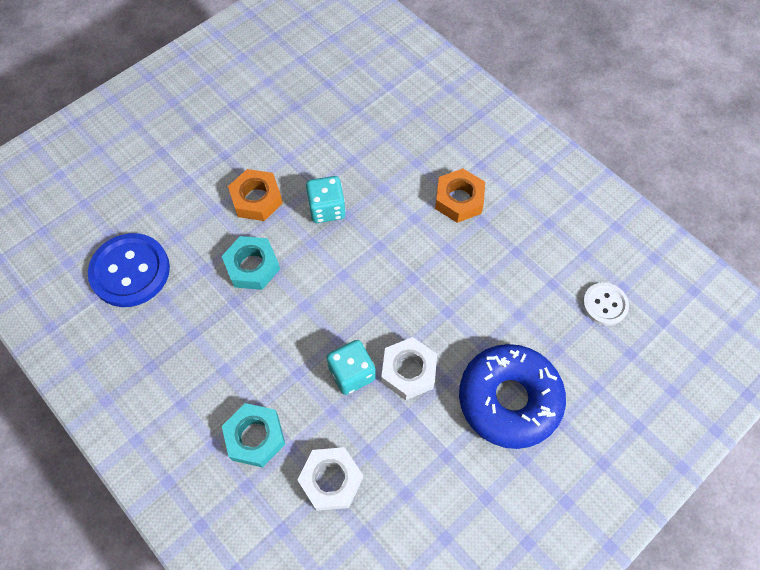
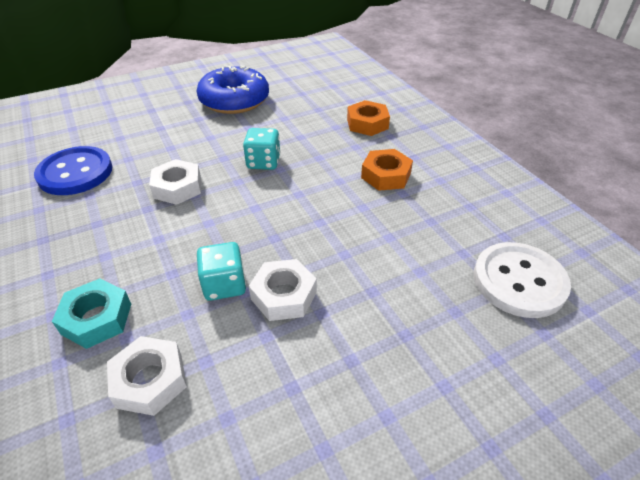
camera: 15 degrees right, 20 degrees down
(252, 266) = (177, 187): turquoise nut -> white nut
(256, 199) = (207, 147): orange nut -> orange nut (367, 123)
(509, 399) = (386, 346): blue donut -> blue donut (234, 100)
(604, 304) = (519, 281): white button -> white button, size x1.78

